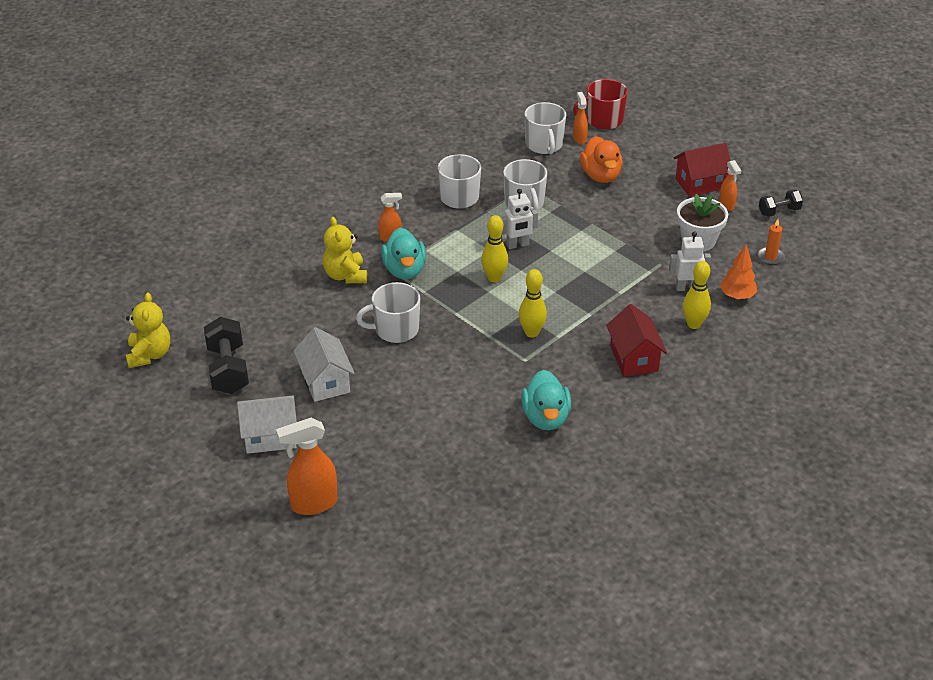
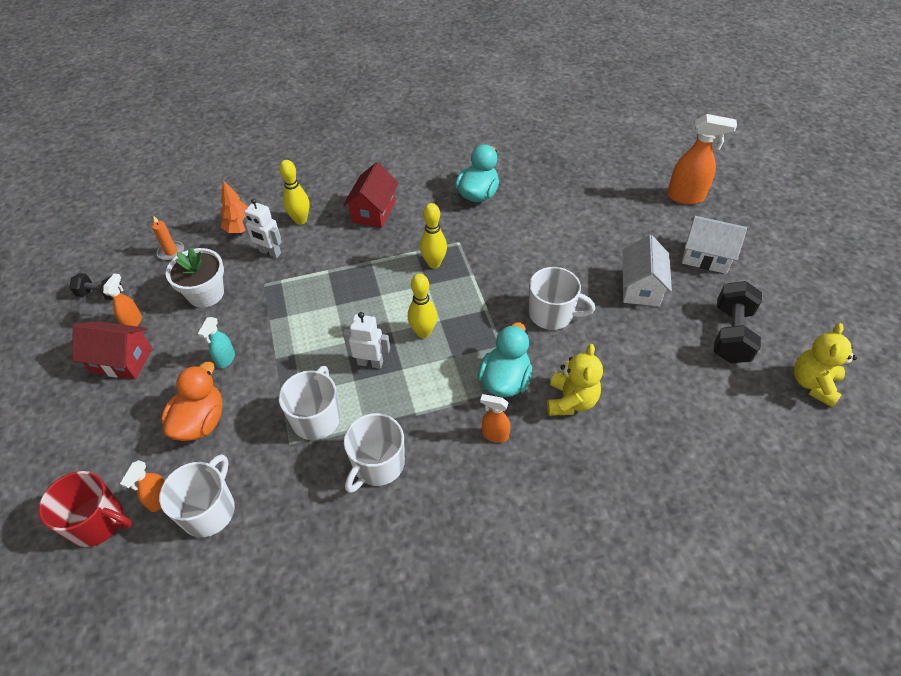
camera: 150 degrees left, 10 degrees up
(627, 210) = (225, 359): none -> turquoise spray bottle

